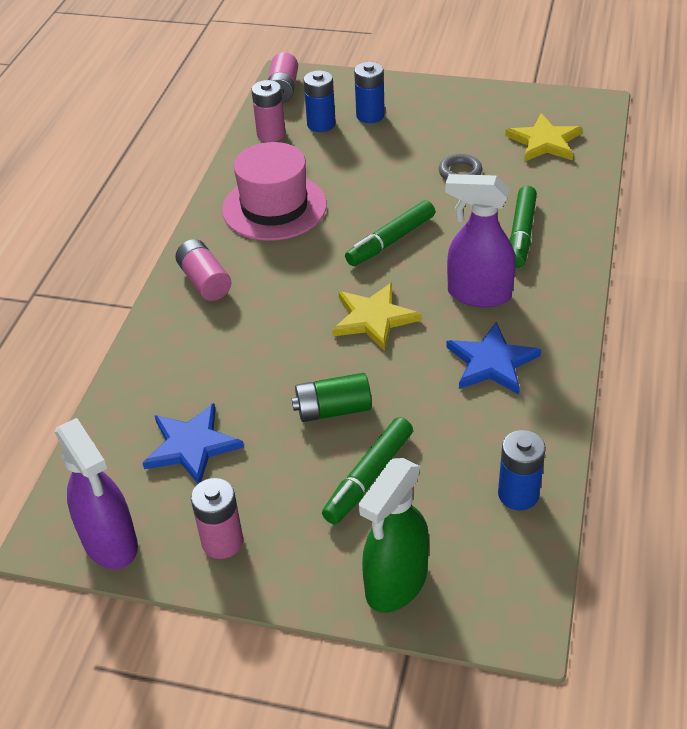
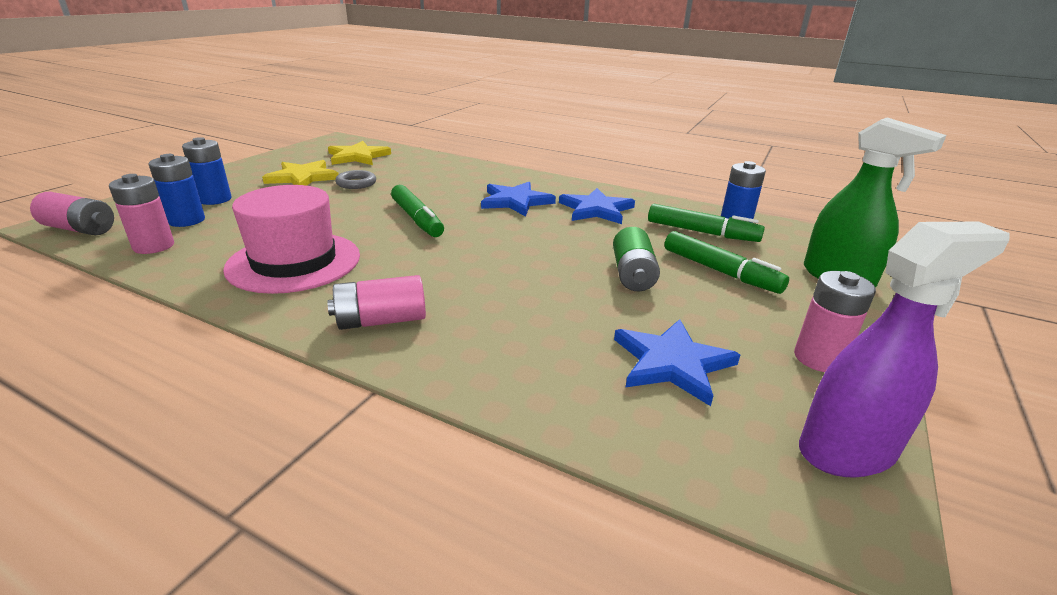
camera: 80 degrees left, 15 degrees down
(374, 318) = (517, 240): yellow star -> yellow star (302, 177)
(478, 294) = (515, 201): purple spray bottle -> blue star
(521, 234) = (457, 179): green marker -> green marker (702, 232)

